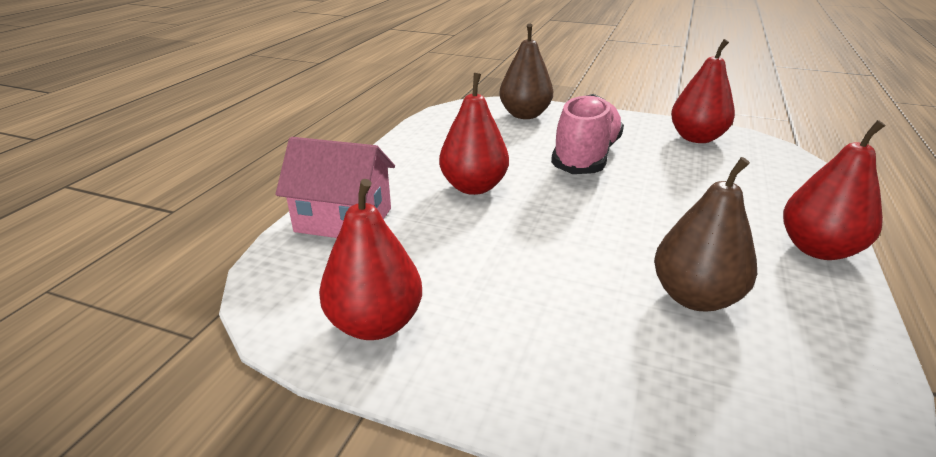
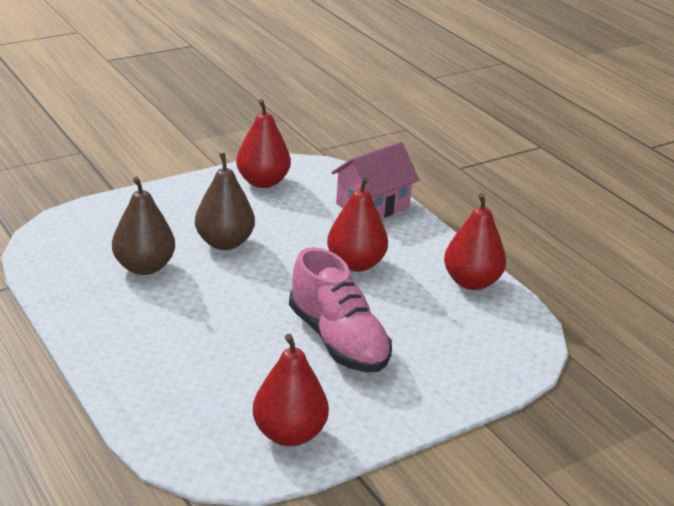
camera: 125 degrees right, 0 degrees up
(524, 115) = (471, 364): brown pear -> brown pear (224, 243)
(817, 249) = (97, 342): red pear -> red pear (471, 282)

